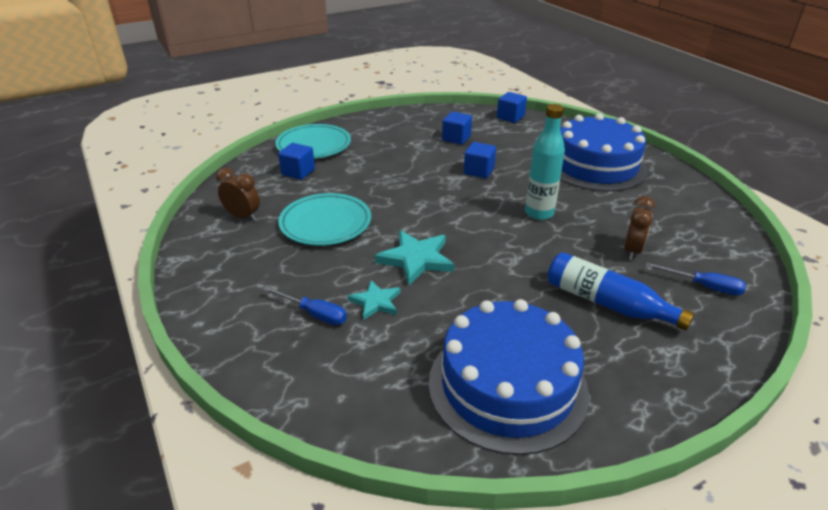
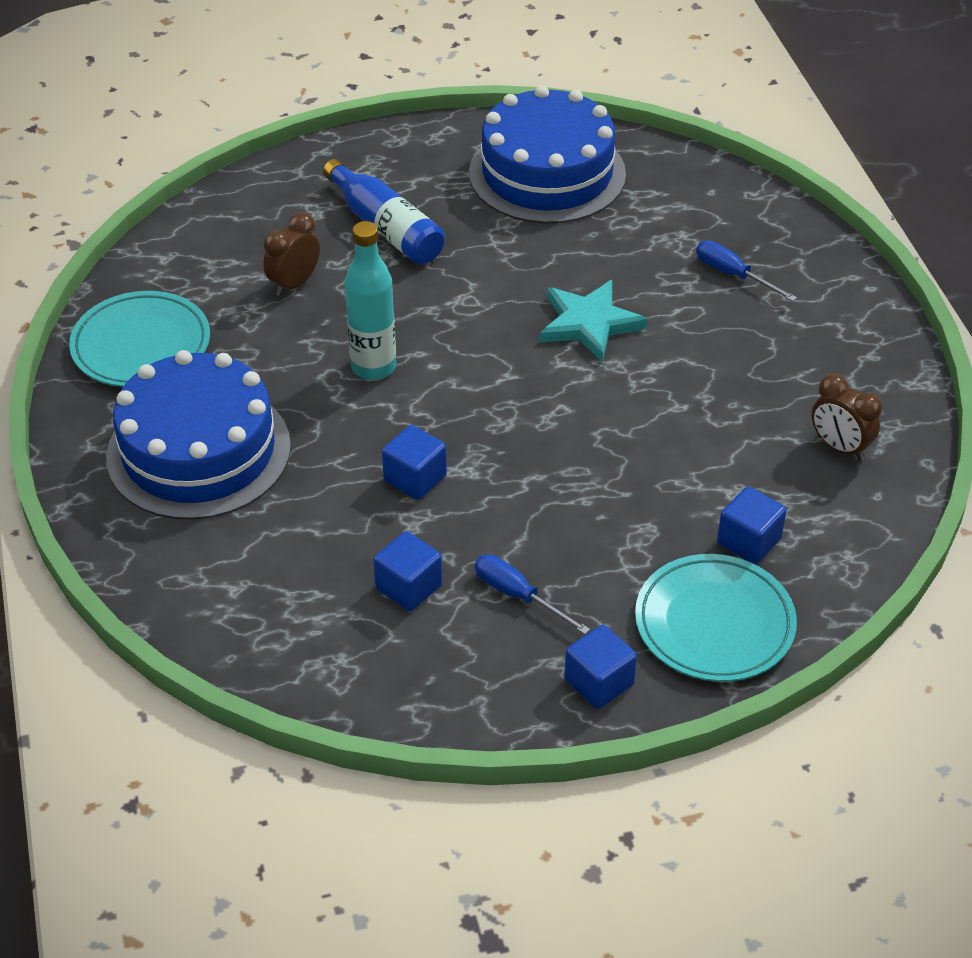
camera: 165 degrees left, 10 degrees up
(325, 223) = (707, 408): turquoise plate -> turquoise plate (141, 345)
(376, 302) = (657, 276): turquoise star -> none
(510, 117) = (247, 644): blue cube -> blue cube (599, 682)
(704, 286) = (255, 225): blue screwdriver -> blue screwdriver (518, 595)

